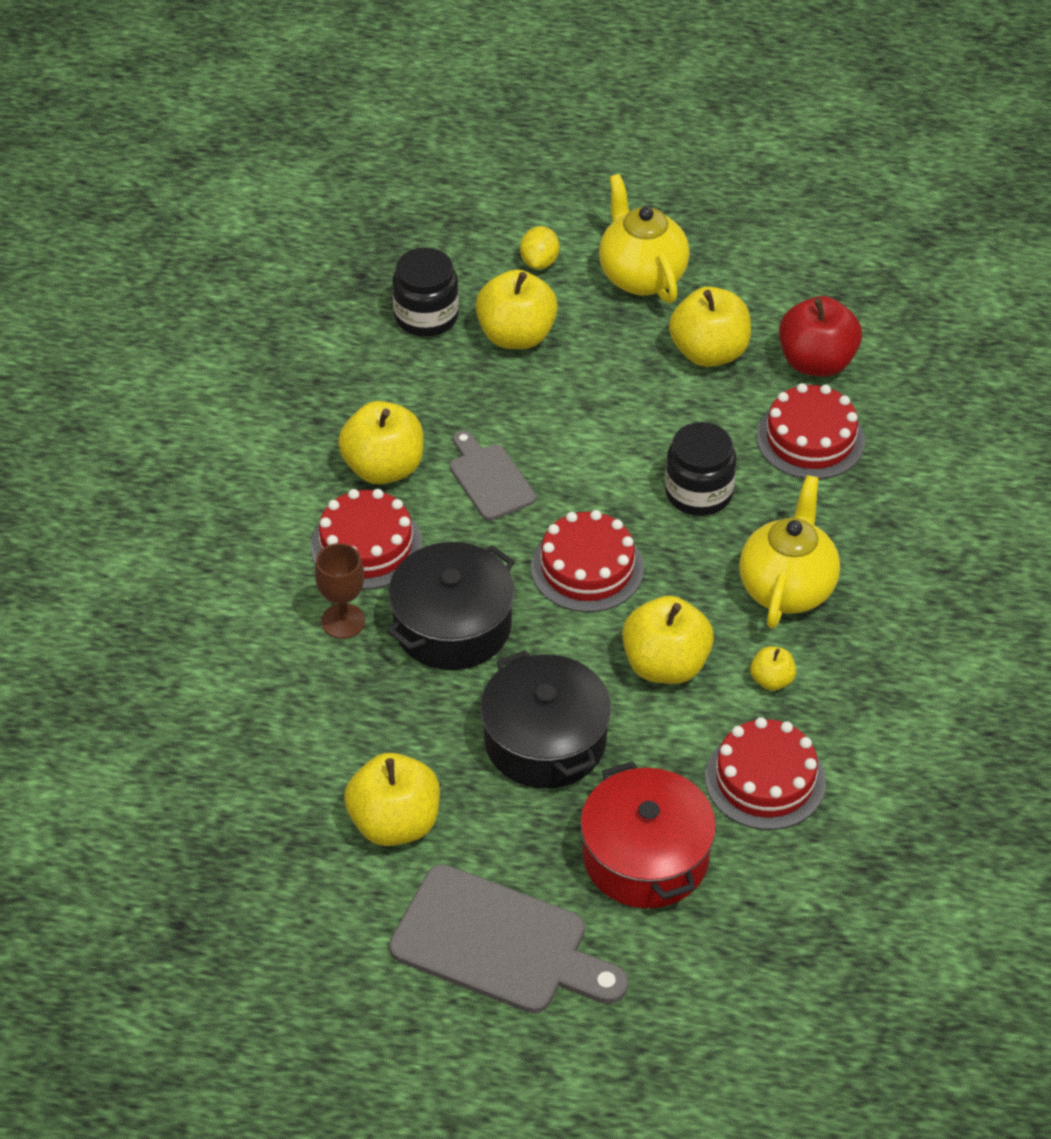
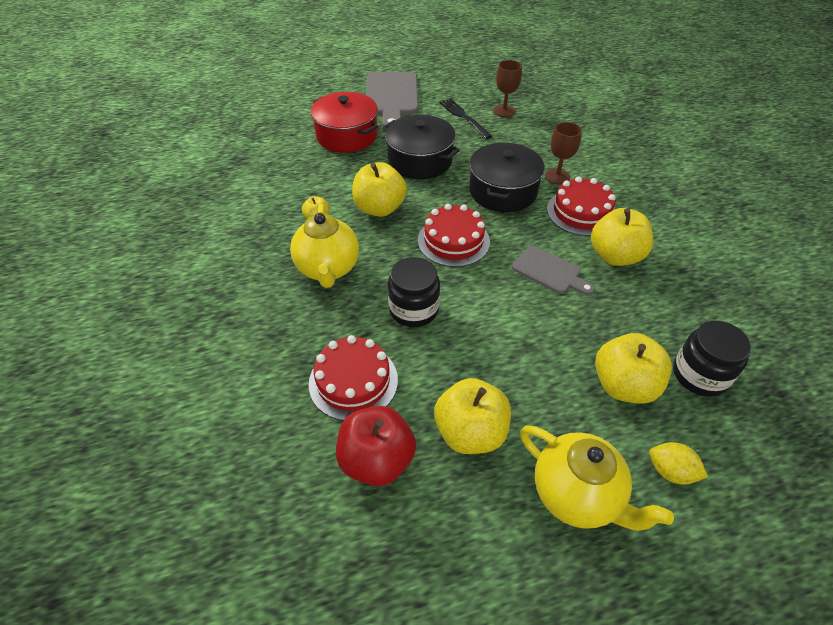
camera: 155 degrees right, 0 degrees up
(305, 809) = (504, 111): none -> brown goblet
(394, 823) = (463, 117): yellow apple -> black fork
(498, 943) = (392, 97): grey cutting board -> grey cutting board turned 90 degrees counterclockwise
(539, 262) = (670, 471): yellow lemon -> yellow lemon turned 45 degrees counterclockwise
(765, 779) = (303, 177): red cake -> none

